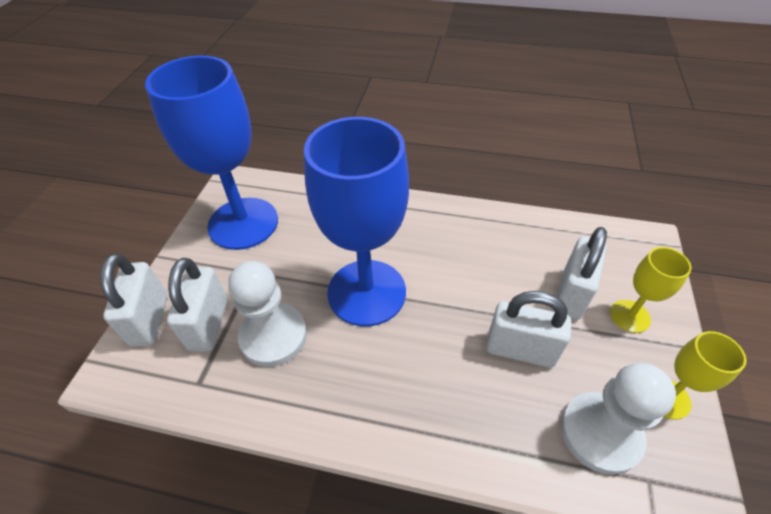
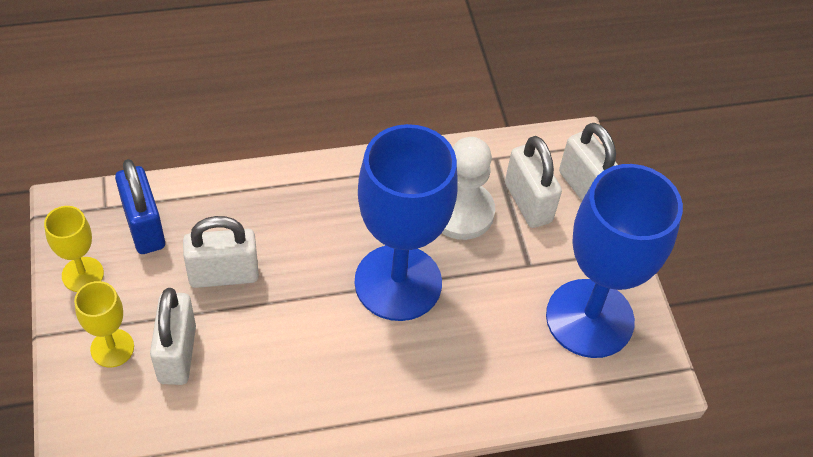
camera: 150 degrees right, 5 degrees up
(600, 433) = (144, 227): white pawn -> blue padlock

